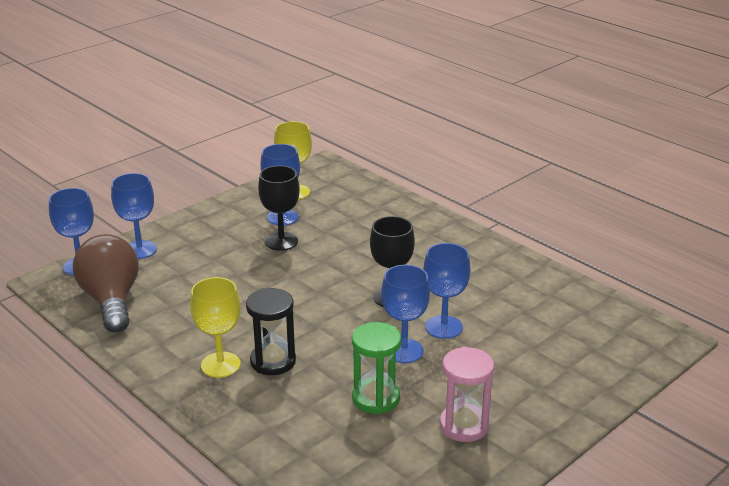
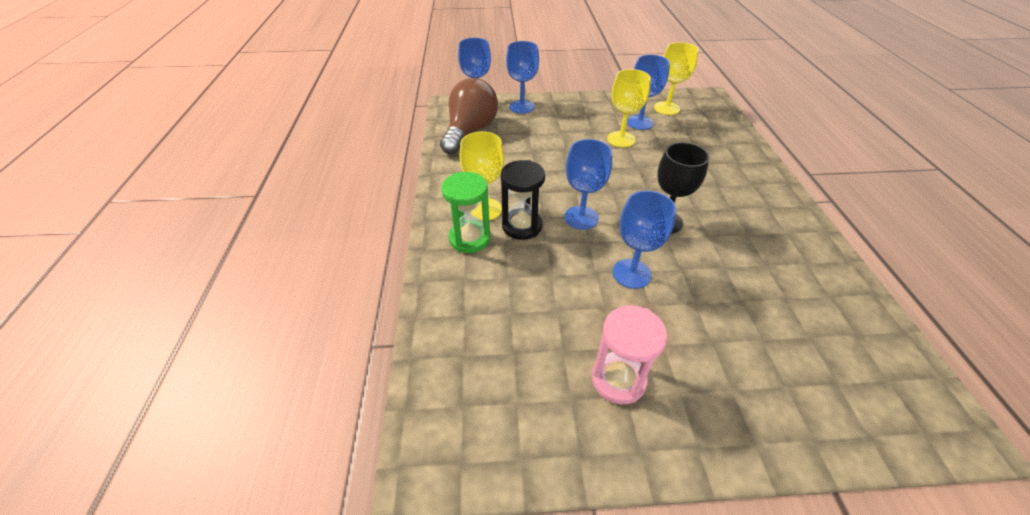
camera: 40 degrees right, 15 degrees up
(281, 241) = (621, 139): black goblet -> yellow goblet
(376, 398) = (566, 303): green hourglass -> green hourglass (469, 238)
(444, 327) = (688, 271): blue goblet -> blue goblet (581, 218)

